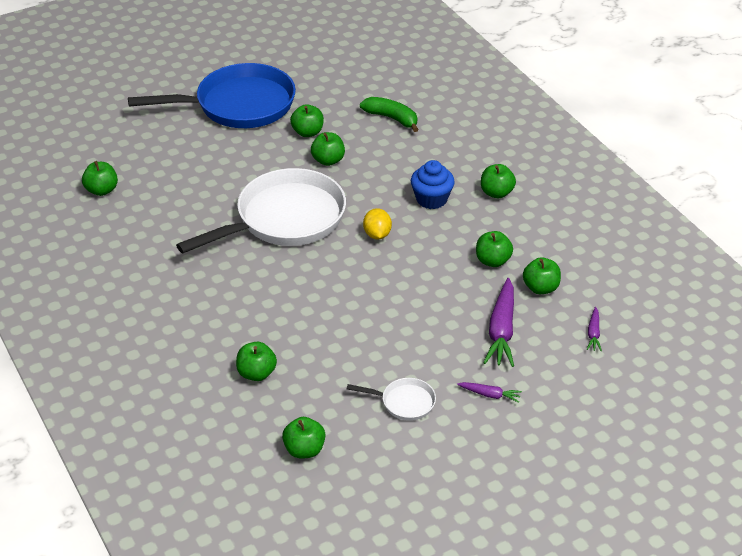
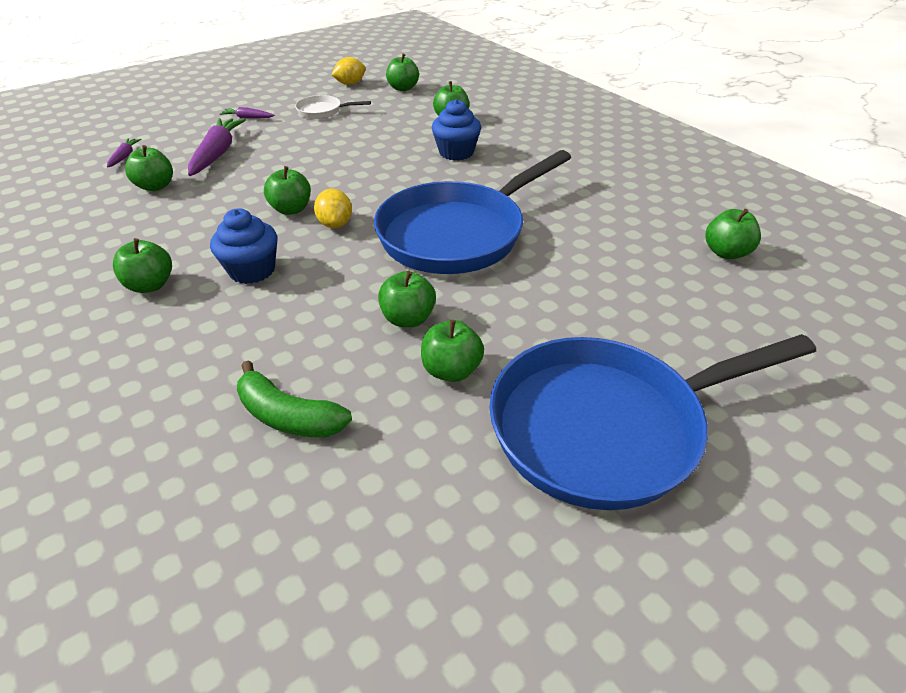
camera: 175 degrees right, 0 degrees up
(264, 314) = (456, 152): none -> blue cupcake
(284, 219) = (457, 233): white pan -> blue pan
(374, 468) = (350, 84): none -> yellow lemon
(492, 261) = (198, 206): green apple -> green apple (291, 209)

